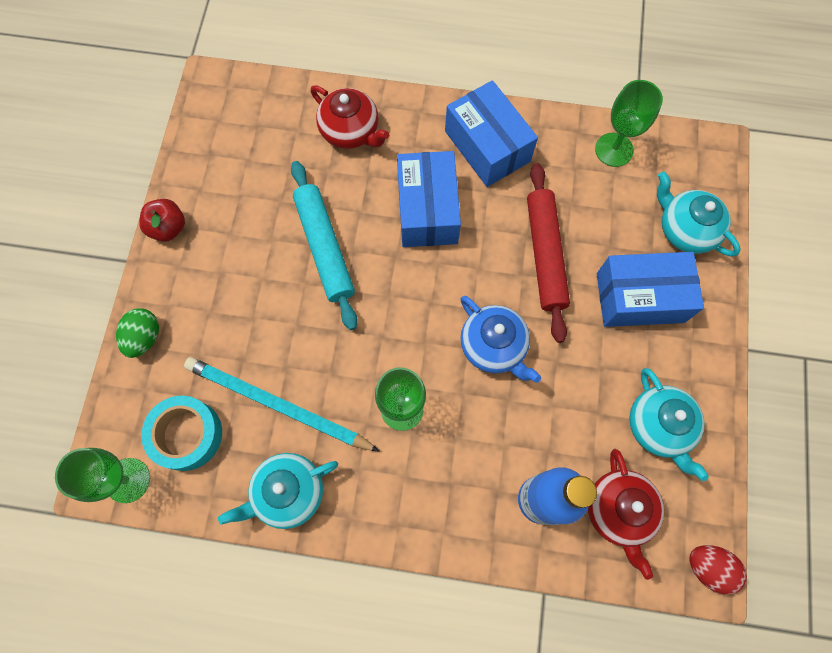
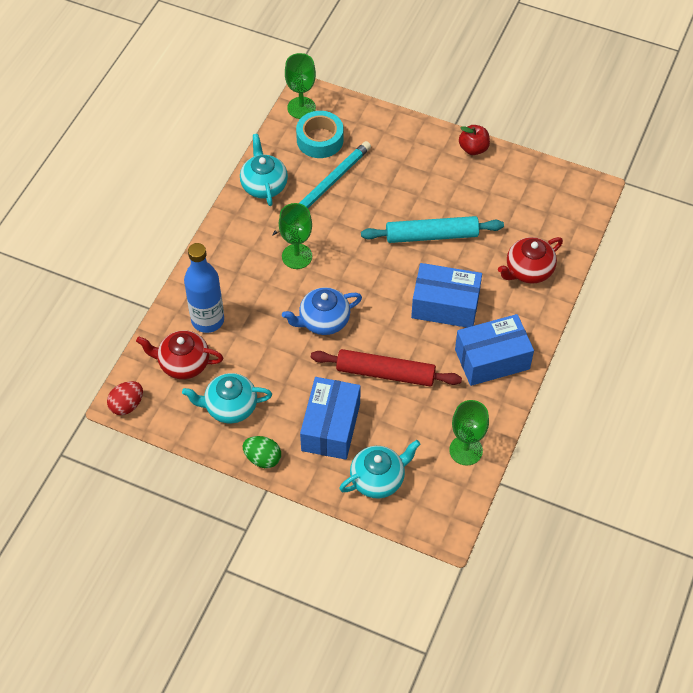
camera: 105 degrees right, 15 degrees down
(144, 337) = (394, 126): green egg -> green egg (262, 458)

